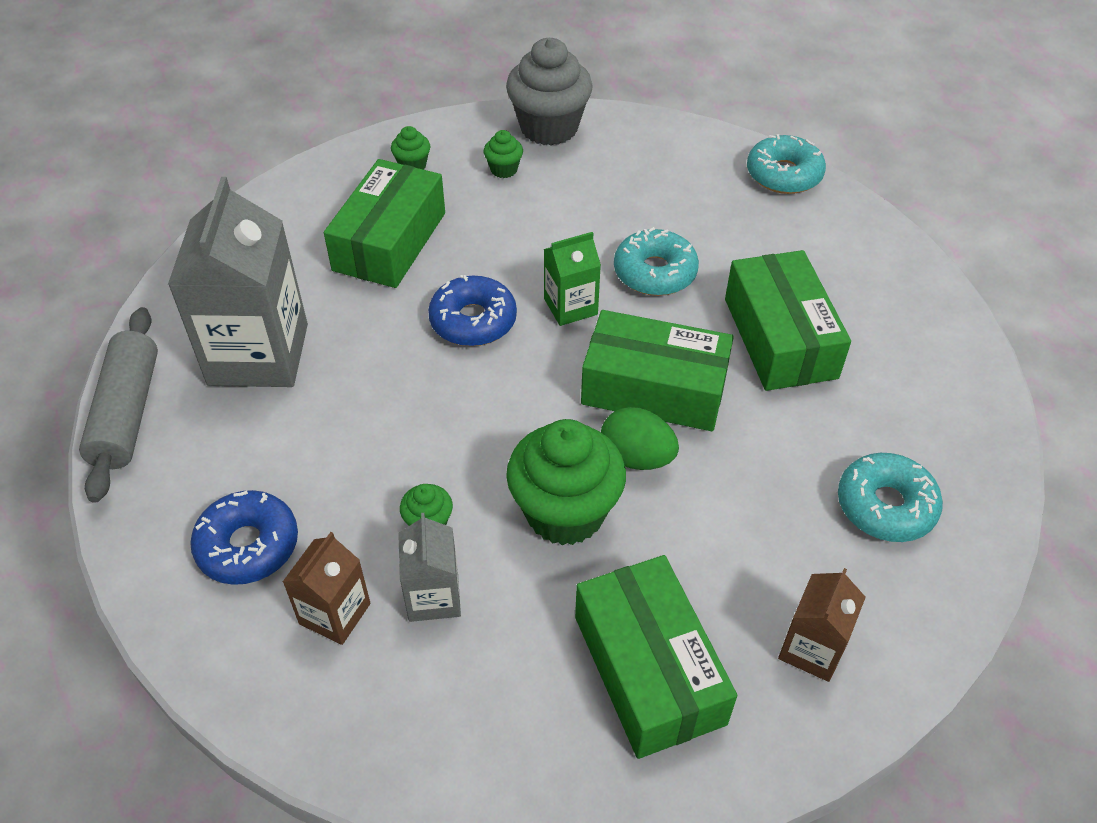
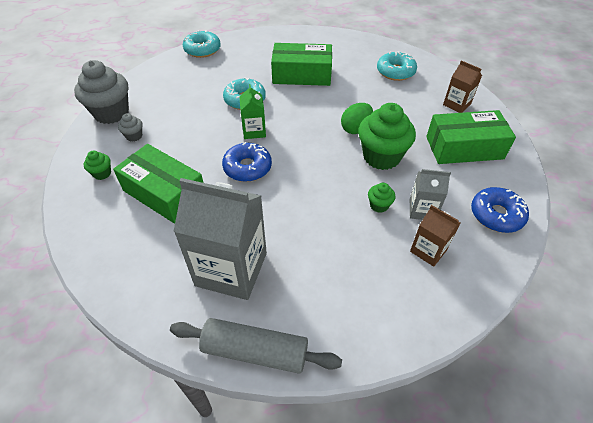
camera: 75 degrees left, 0 degrees up
(248, 546) = (379, 286): blue donut -> blue donut (496, 215)
(504, 169) = (134, 136): green cupcake -> grey cupcake
(654, 389) = (317, 115): green box -> none

